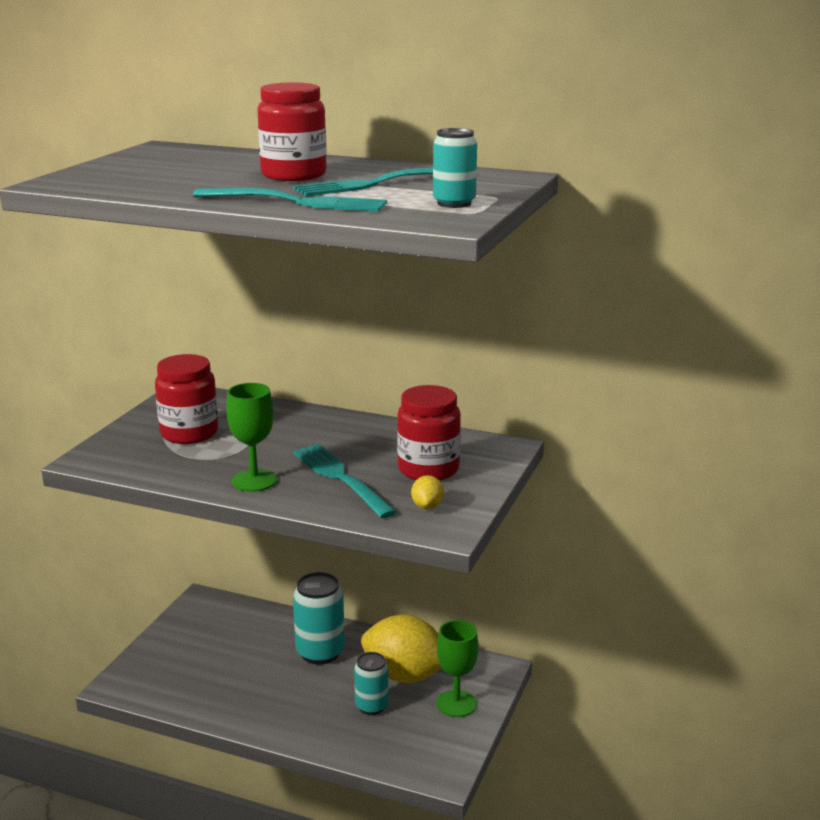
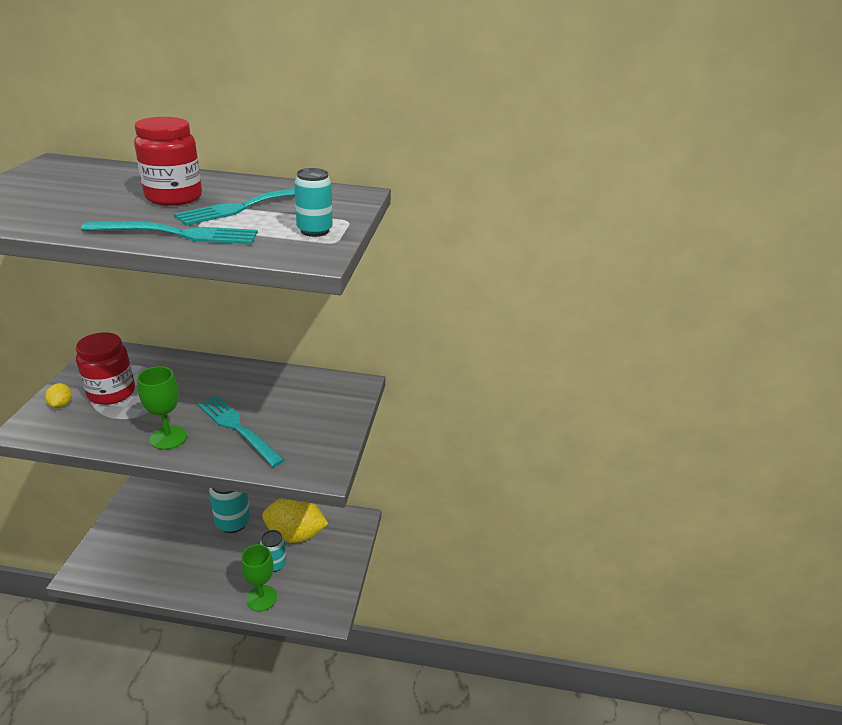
camera: 15 degrees left, 10 degrees up
(427, 506) = (307, 450): yellow lemon -> yellow lemon (61, 404)
(428, 469) = (304, 413): red jar -> none
(456, 704) = (333, 553): green goblet -> green goblet (261, 598)

